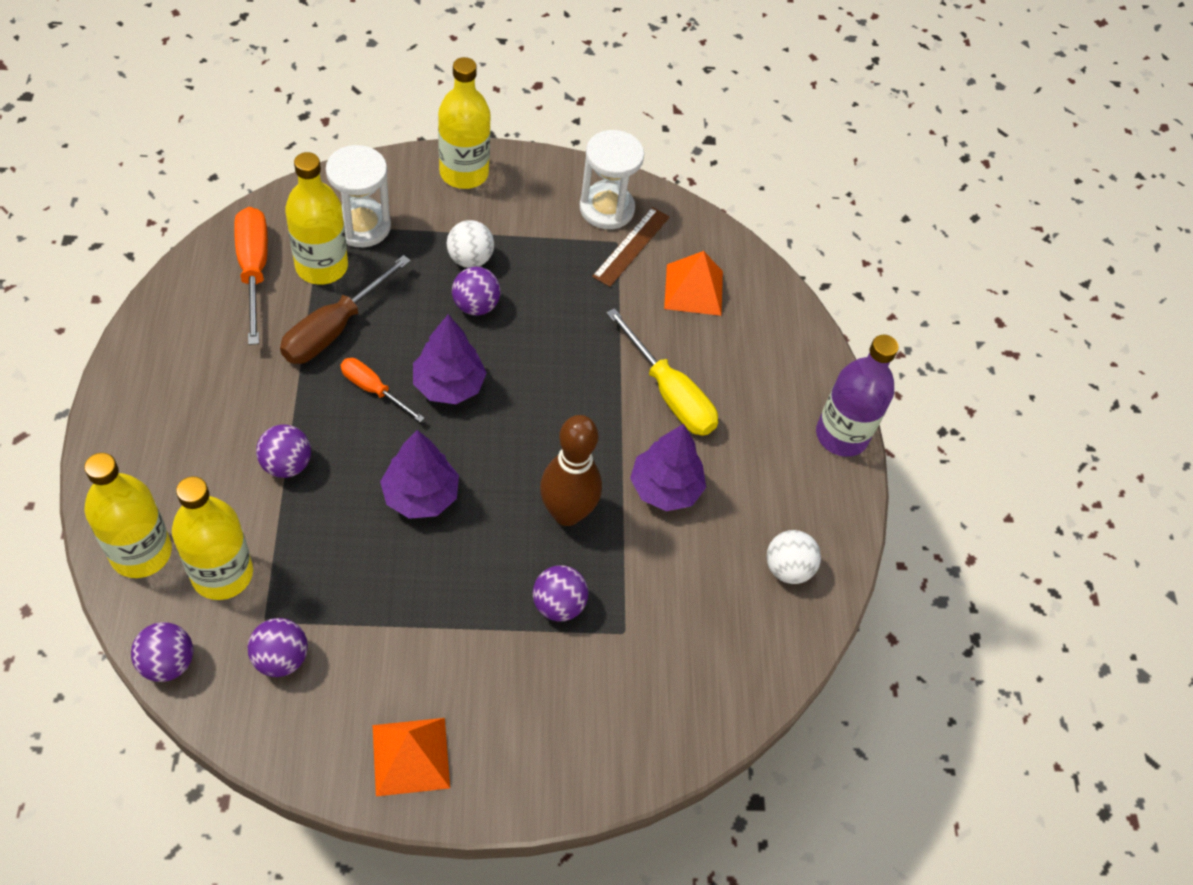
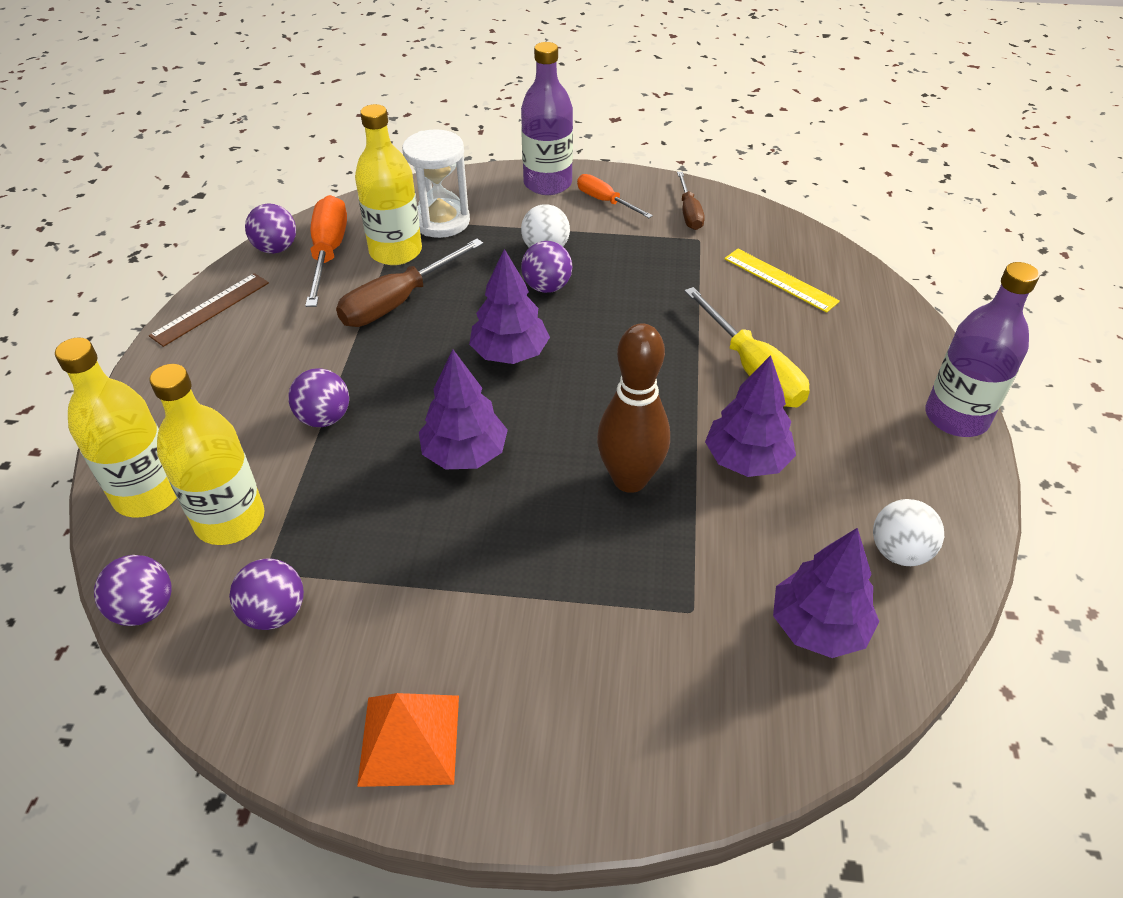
camera: 15 degrees right, 10 degrees down
(373, 390) = (429, 355): orange screwdriver -> orange screwdriver (605, 201)
(464, 173) = (547, 183): yellow bottle -> purple bottle
(558, 604) = (613, 575): purple ball -> purple ball (276, 248)
(606, 209) = (689, 213): white hourglass -> brown screwdriver
(631, 246) = (714, 243): brown ruler -> brown ruler (210, 309)
(694, 289) = (780, 280): orange pyramid -> yellow ruler
(722, 639) = (818, 627): none -> purple tree

